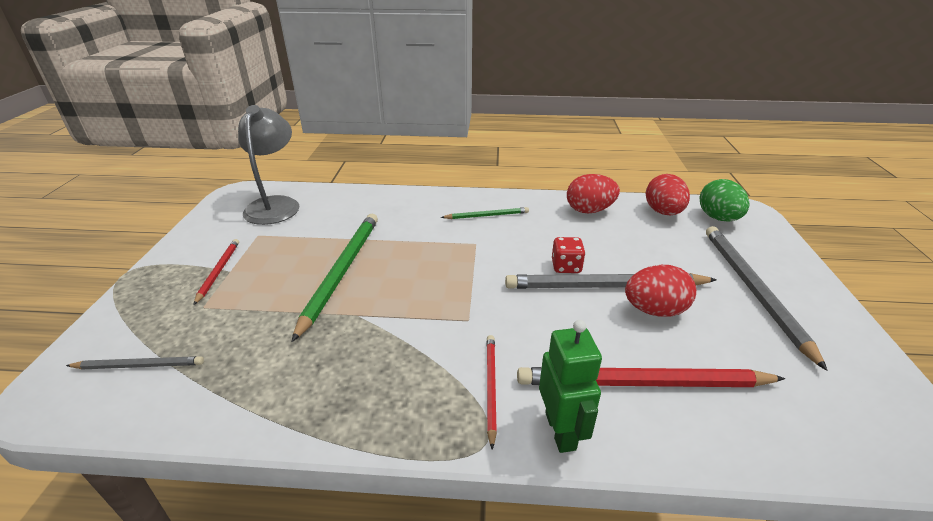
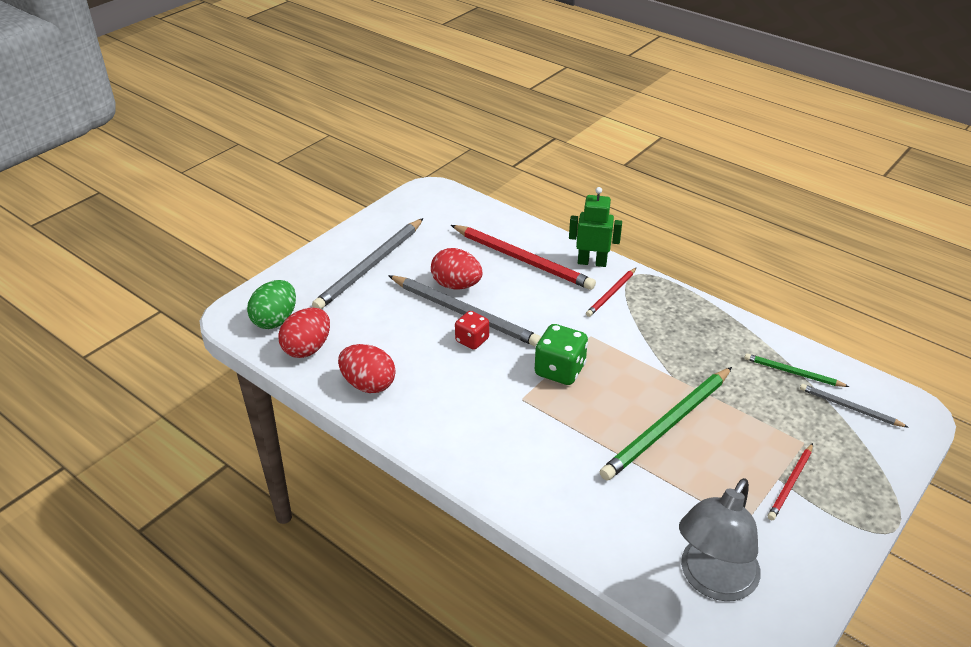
camera: 145 degrees left, 5 degrees up
(467, 275) = (560, 370): none -> green dice
(487, 215) = (475, 429): green pencil -> green pencil (792, 373)
(561, 431) = (592, 262): green robot -> green robot turned 75 degrees clockwise

